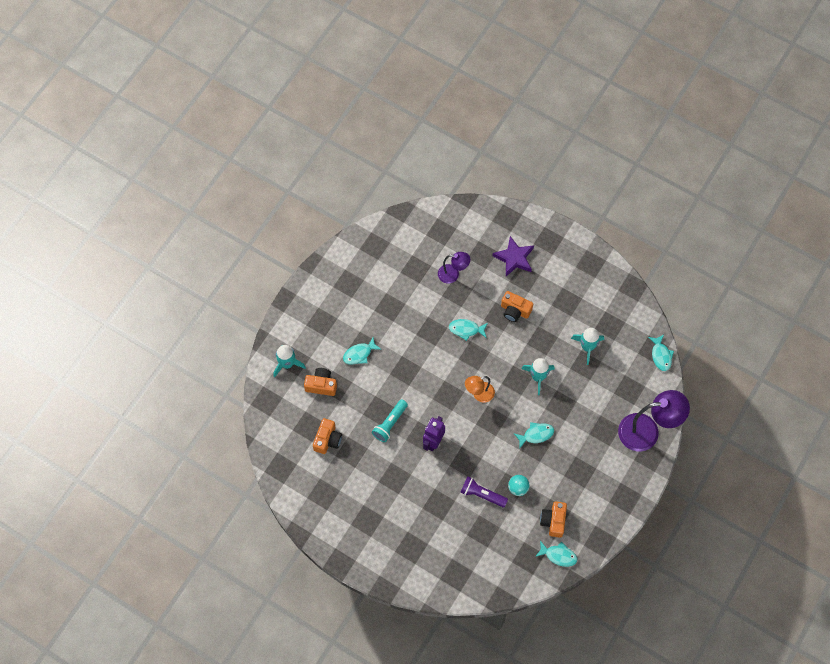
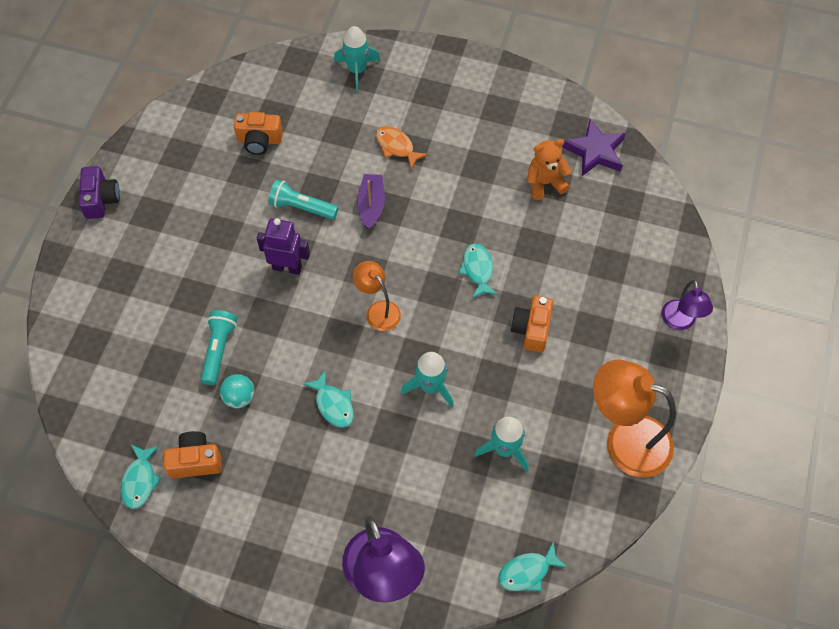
camera: 75 degrees right, 5 degrees down
(321, 385) = (337, 114): orange camera -> none
(346, 552) = (101, 199): none -> purple camera
(359, 354) = (397, 147): turquoise fish -> orange fish
(401, 380) = (371, 205): none -> purple boat
(414, 273) = (545, 183): none -> orange teddy bear
(453, 274) = (561, 233): purple lamp -> purple lamp (680, 322)
(482, 494) = (219, 350): purple flashlight -> turquoise flashlight
(514, 258) = (620, 309): purple star -> purple star (595, 151)
(597, 282) = (625, 440): none -> orange lamp

